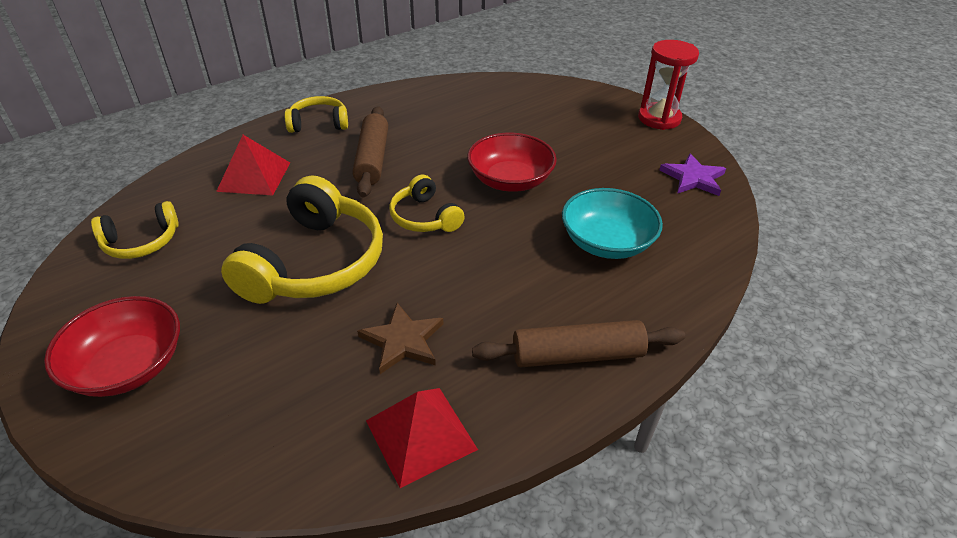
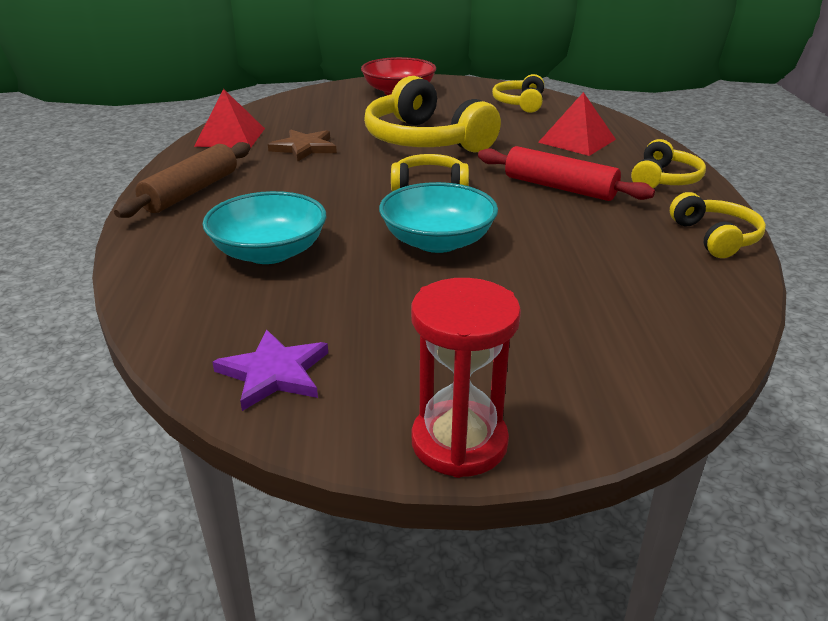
camera: 125 degrees right, 10 degrees down
(372, 159) = (559, 188): brown rolling pin -> red rolling pin
(401, 95) = (715, 237): none -> yellow headphones
(510, 180) = (437, 241): red bowl -> turquoise bowl

